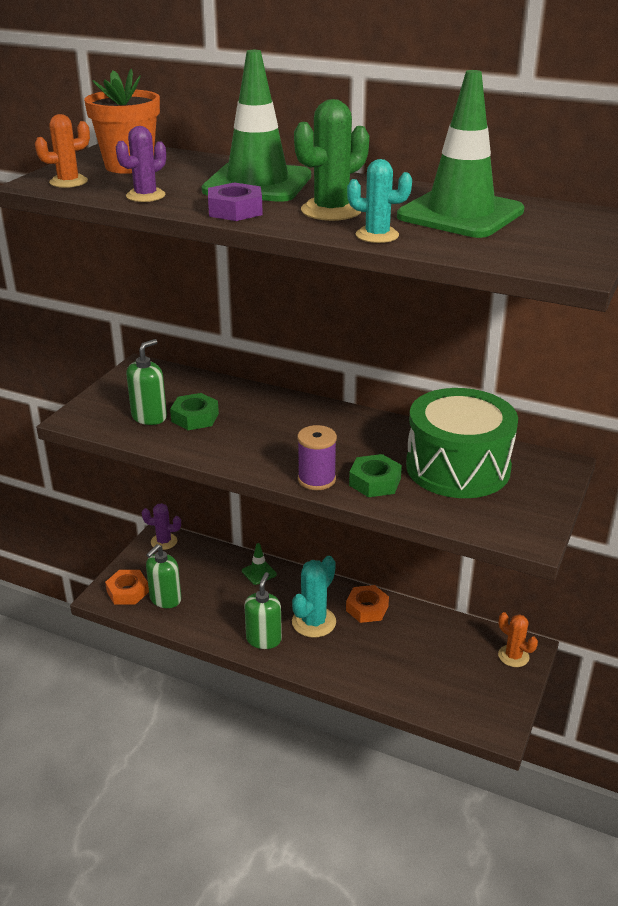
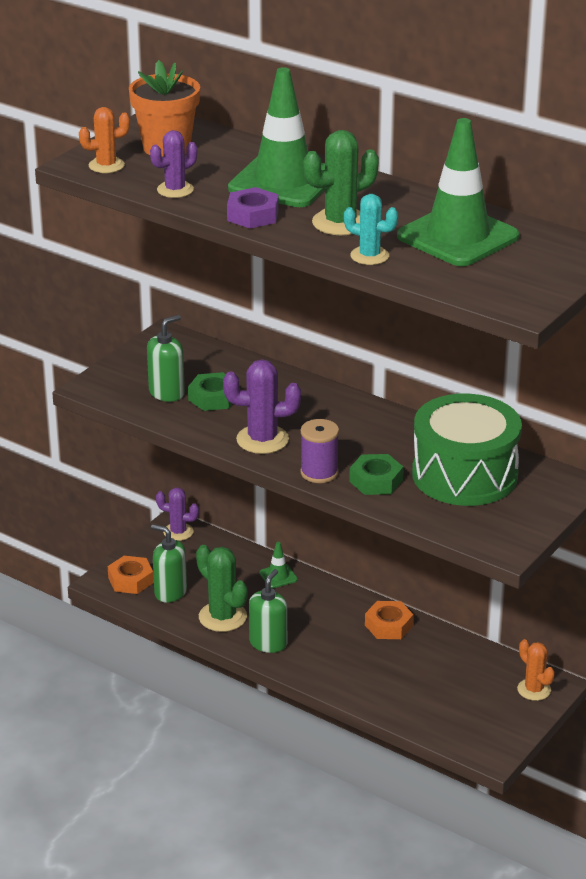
camera: 10 degrees right, 0 degrees up
(165, 599) = (170, 592): green soap dispenser -> green soap dispenser turned 75 degrees clockwise
(217, 618) = (222, 617): none -> green cactus
(252, 452) = (262, 440): none -> purple cactus
(314, 622) = (326, 633): turquoise cactus -> none

